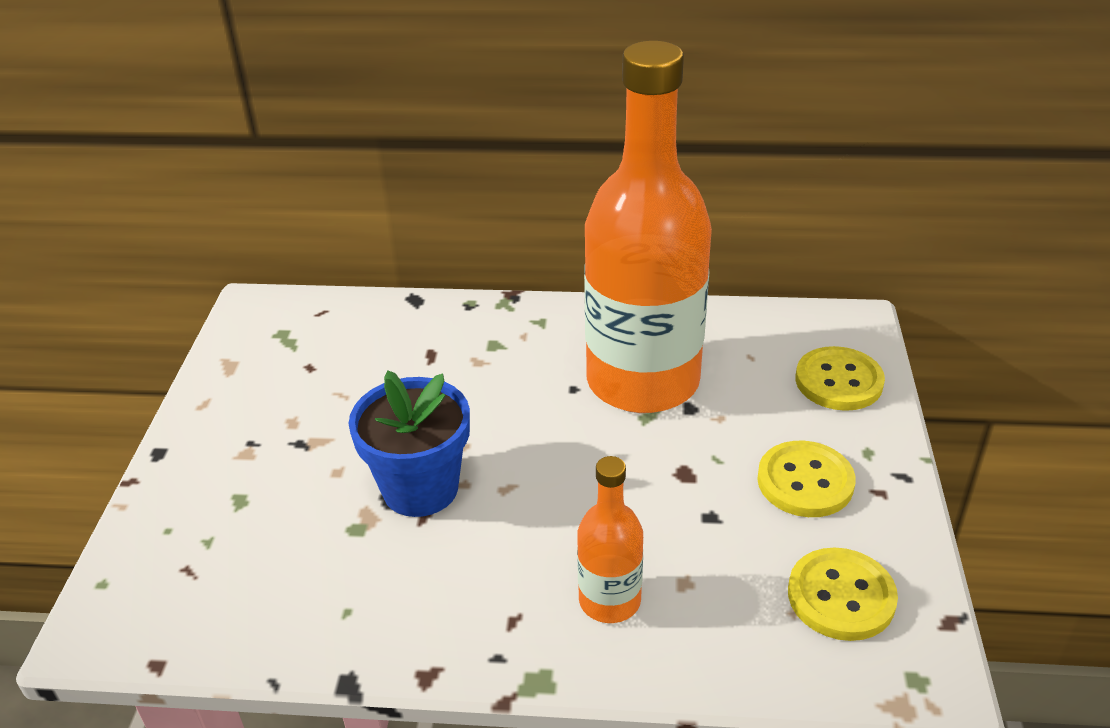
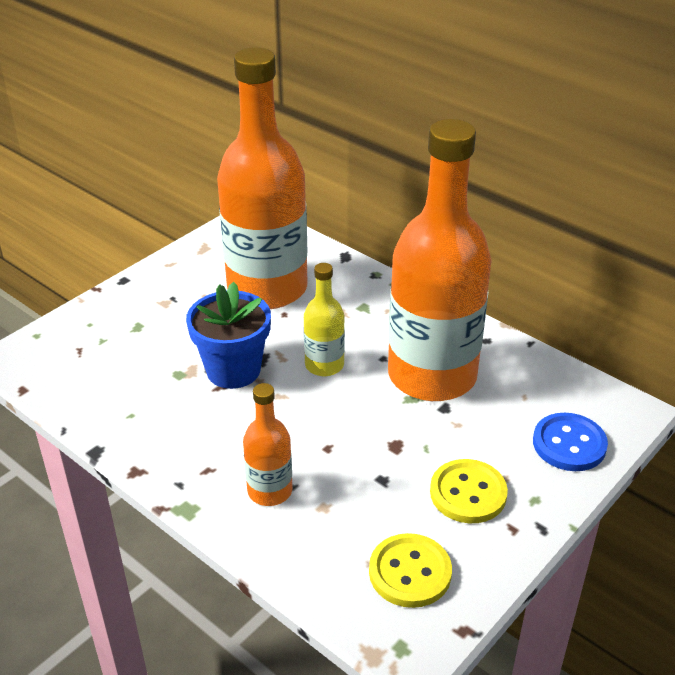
camera: 35 degrees right, 0 degrees up
(361, 376) = (267, 288): none -> orange bottle
(519, 428) = (324, 365): none -> yellow bottle
(838, 381) = (569, 444): yellow button -> blue button

